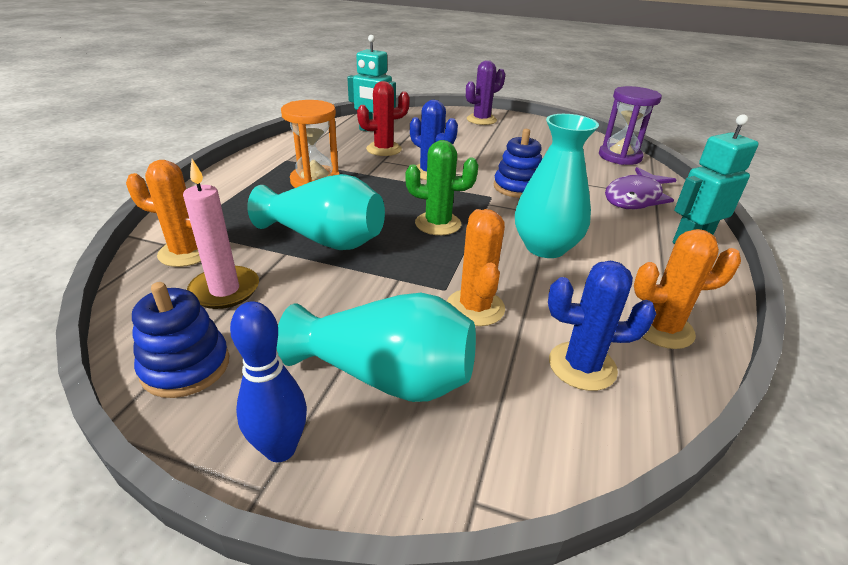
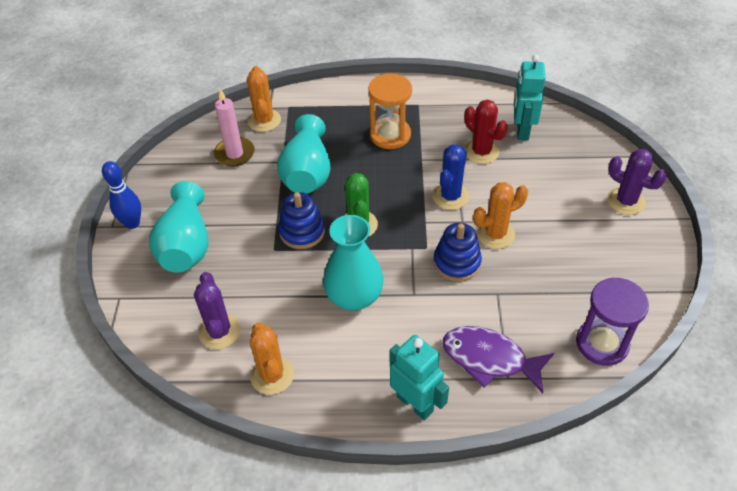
camera: 75 degrees right, 15 degrees up
(186, 366) = (172, 169): blue stacking toy -> blue stacking toy (302, 232)
(475, 307) = (259, 269): orange cactus -> orange cactus (495, 234)
(582, 366) = (219, 331): blue cactus -> purple cactus

